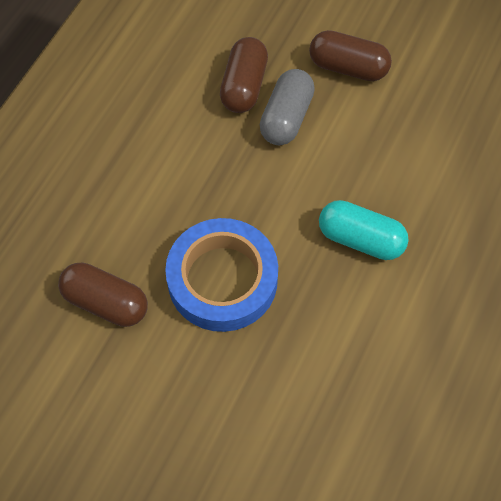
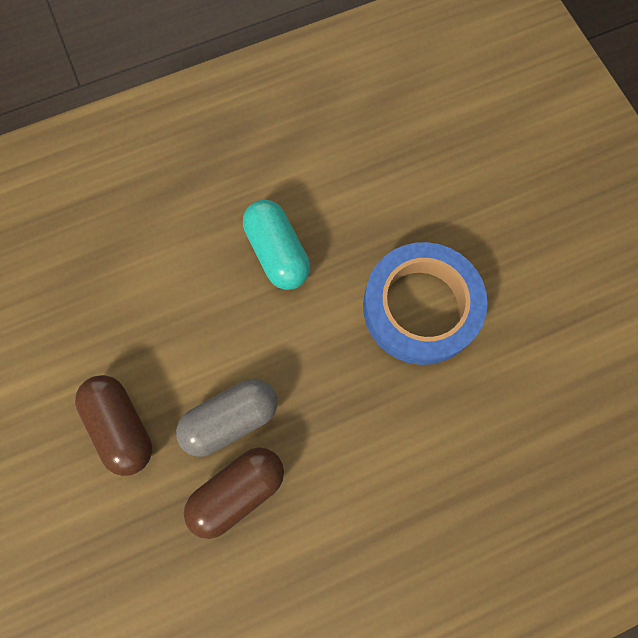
camera: 140 degrees left, 10 degrees up
(106, 302) = (536, 365): brown capsule -> none

